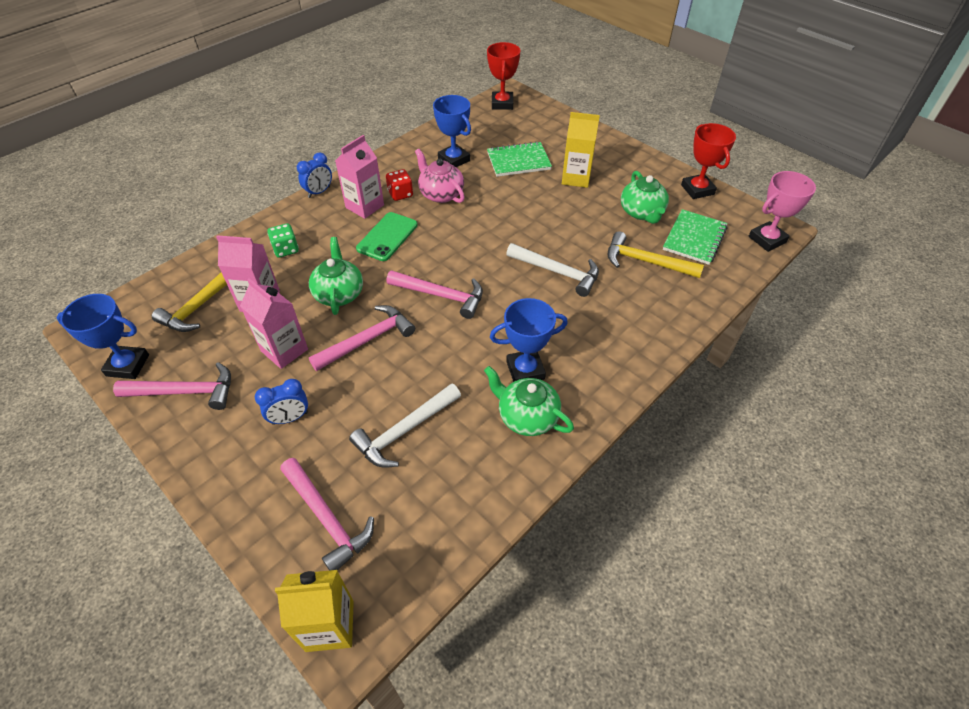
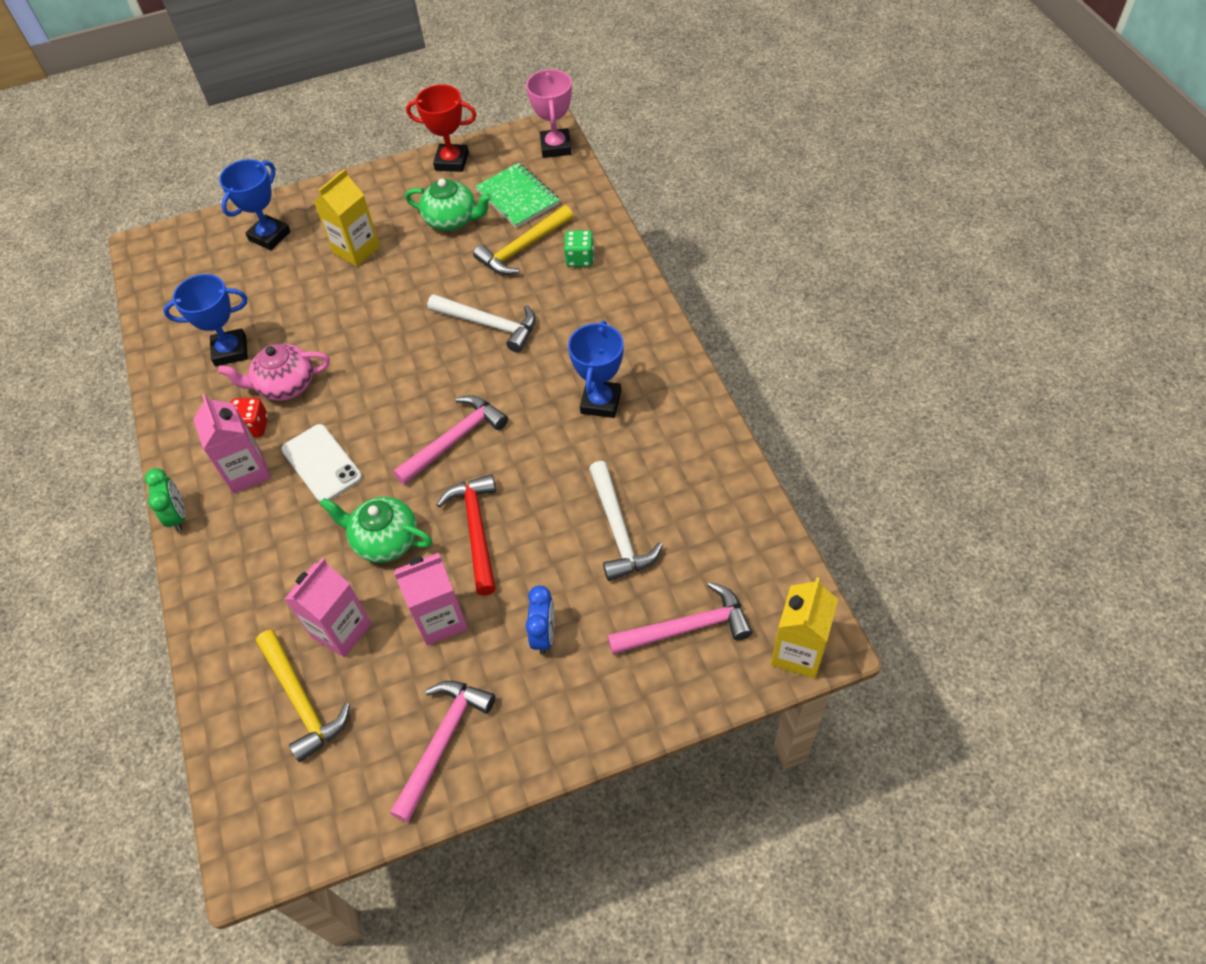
camera: 60 degrees left, 5 degrees up
(128, 365) = (357, 808): blue trophy -> blue trophy (270, 236)
(286, 249) = (265, 580): green dice -> green dice (580, 259)
(319, 192) = (178, 516): blue clock -> green clock
(368, 340) = (477, 530): pink hammer -> red hammer
(387, 237) = (321, 463): green phone -> white phone
(502, 104) = (159, 263): red trophy -> none
(518, 161) = (285, 289): green notebook -> none
(527, 416) = (656, 422): green teapot -> none
(557, 272) = (489, 325): white hammer -> white hammer turned 60 degrees clockwise

